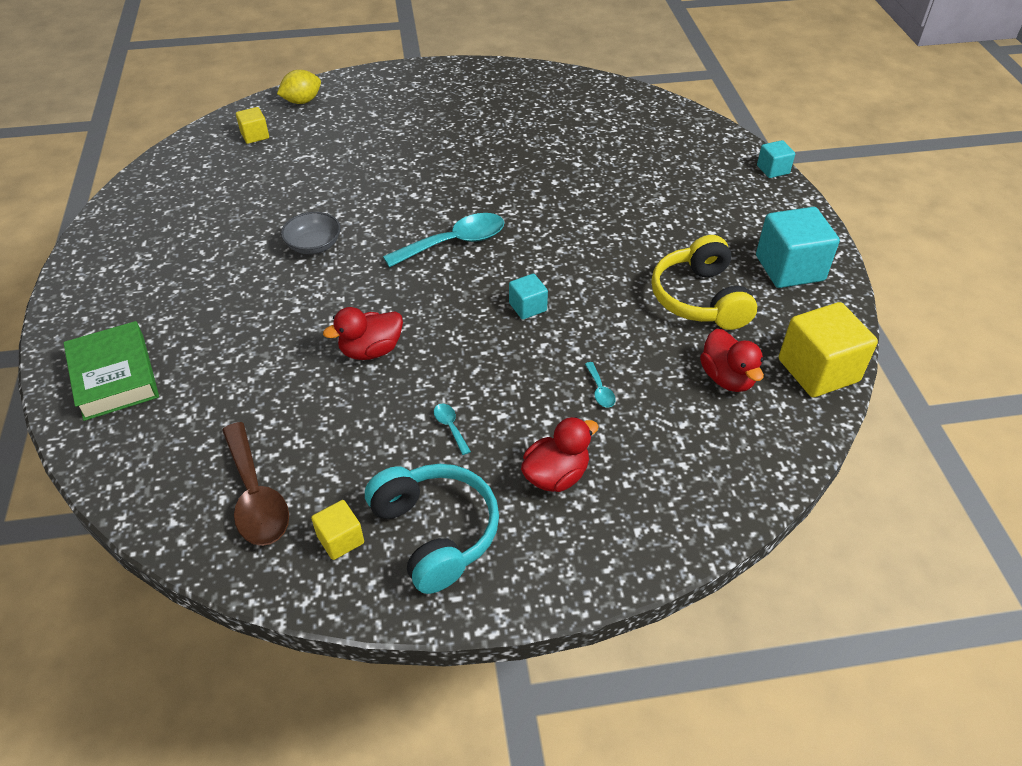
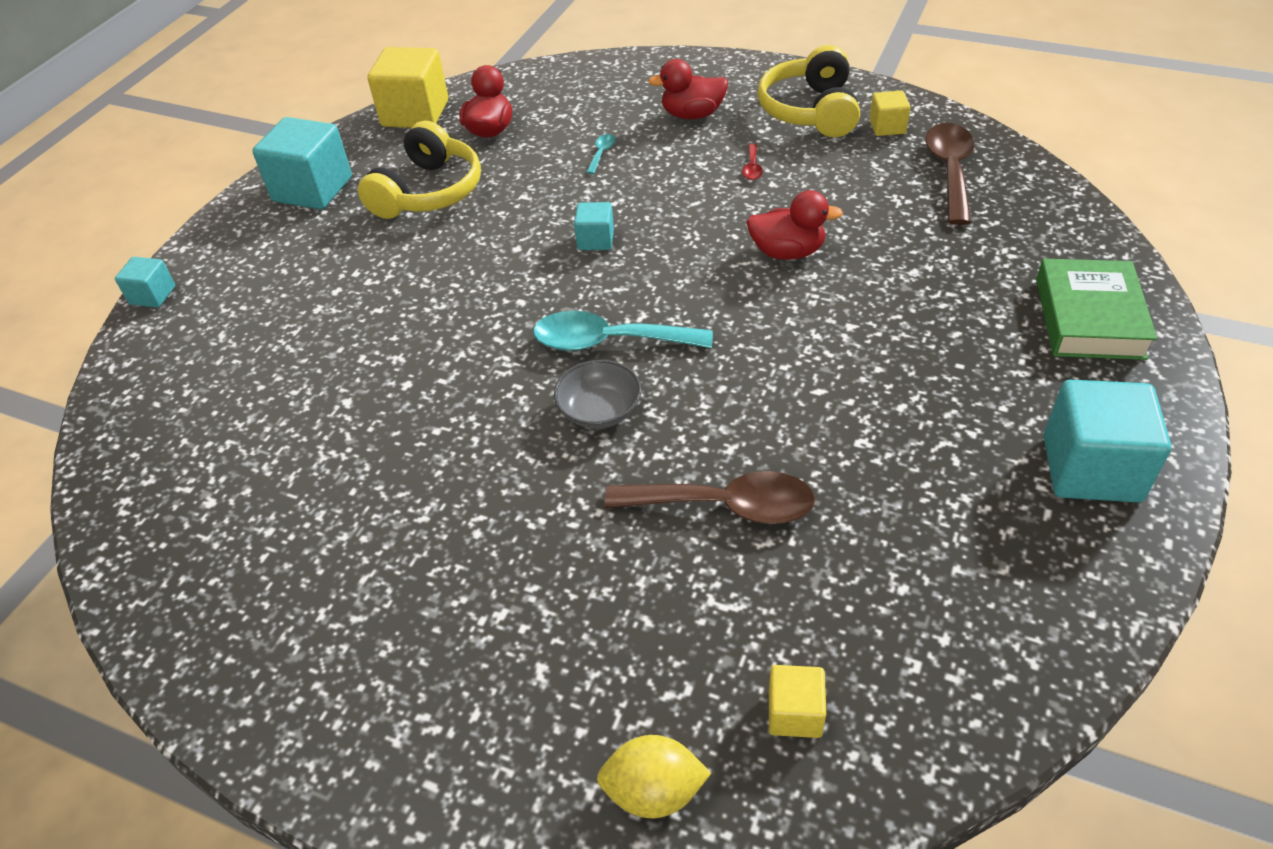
camera: 145 degrees left, 0 degrees up
(117, 273) = (1091, 468): none -> turquoise cube
(314, 245) = (790, 407): grey bowl -> grey bowl (599, 410)
(326, 189) = (725, 506): none -> brown spoon
(435, 533) = (811, 111): turquoise headphones -> yellow headphones
(450, 427) = (752, 168): turquoise spoon -> red spoon

